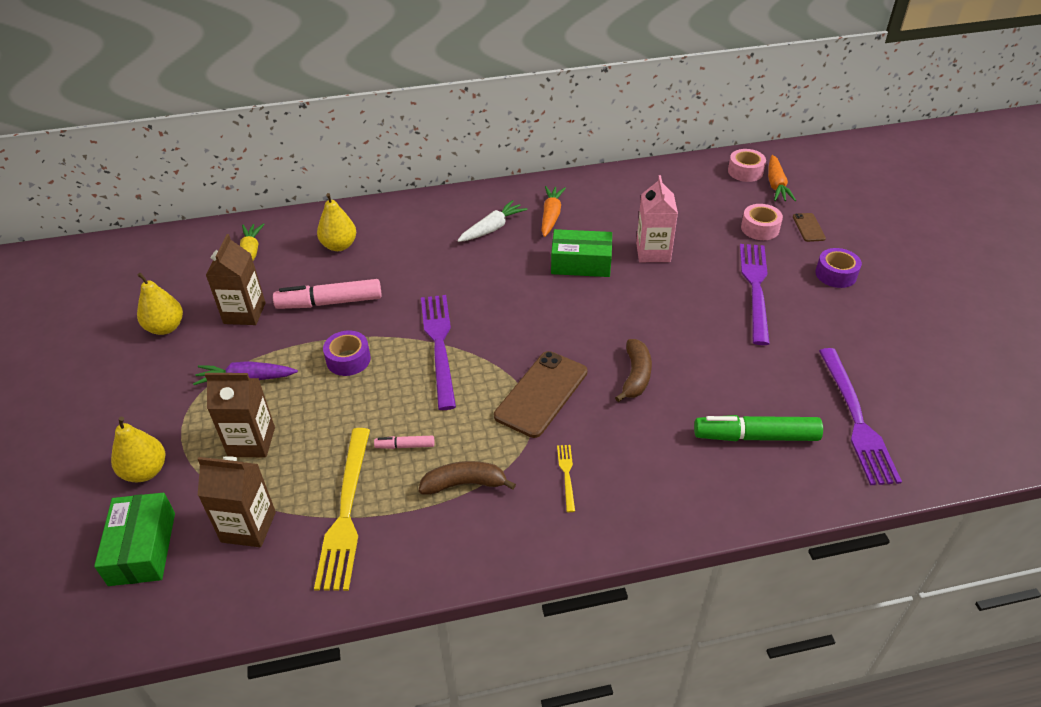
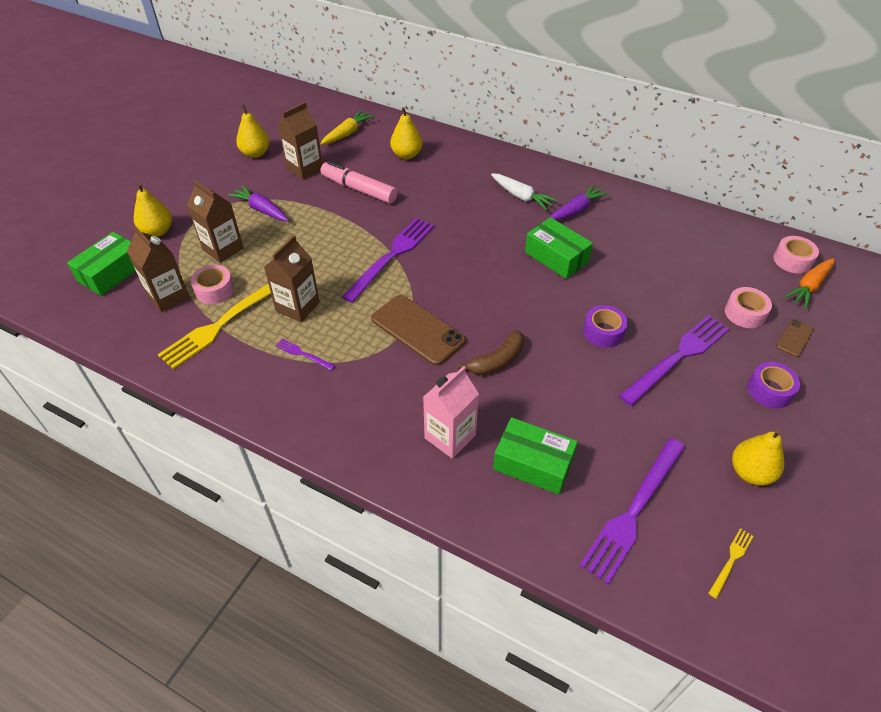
camera: 40 degrees right, 5 degrees up
(295, 487) = (214, 290): none -> pink tape
(348, 359) = (328, 232): purple tape -> purple tape (603, 332)
(405, 446) = (297, 307): pink marker -> brown carton
(464, 484) = (303, 354): brown banana -> purple fork
(492, 228) = (521, 196): white carrot -> white carrot turned 45 degrees clockwise
(541, 394) = (417, 330): brown phone -> brown phone turned 60 degrees clockwise
(551, 216) = (576, 210): orange carrot -> purple carrot
(566, 475) = (369, 393): yellow fork -> yellow fork (731, 560)
(653, 252) = (624, 280): pink carton -> pink carton (450, 436)
(755, 436) = (533, 463): green marker -> green box
(888, 339) = (750, 472): none -> yellow pear

